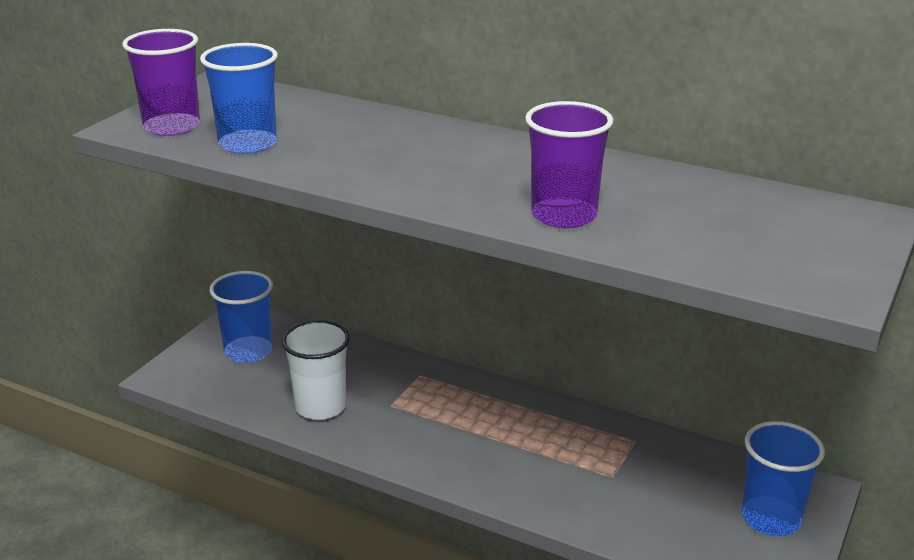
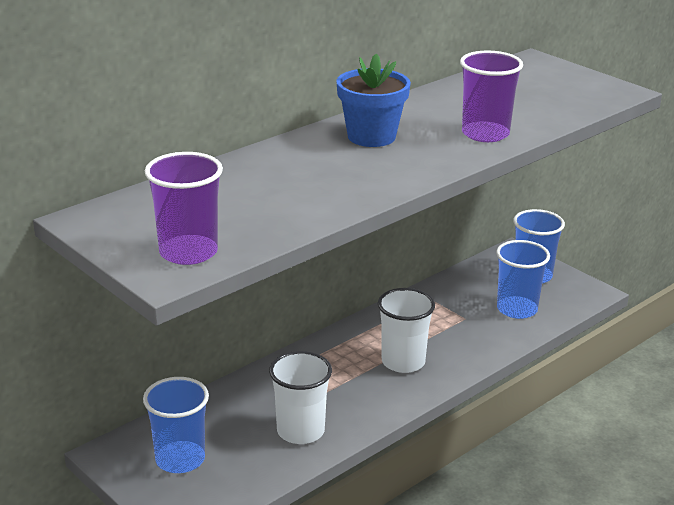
camera: 70 degrees left, 0 degrees up
(247, 144) = (265, 222): blue cup -> blue cup (517, 309)
(484, 447) = (403, 362): none -> white cup
(492, 157) = (371, 136): none -> blue flower pot

